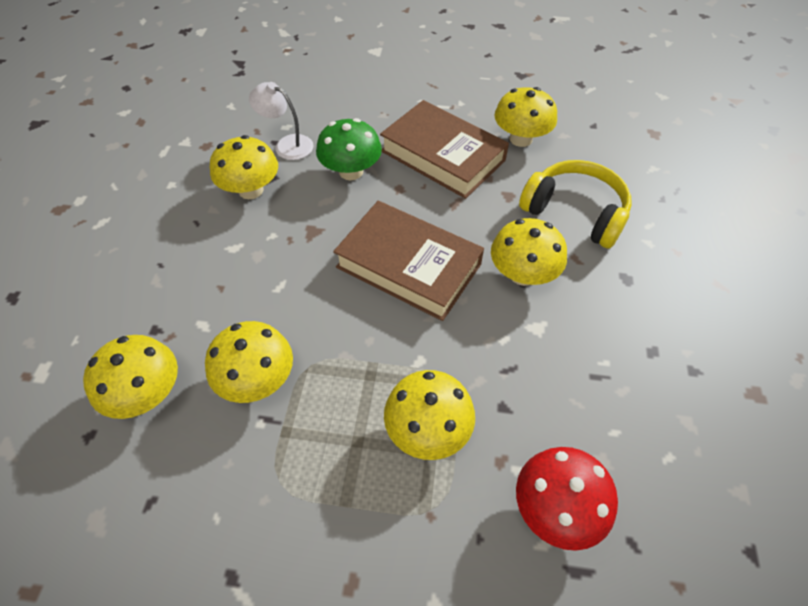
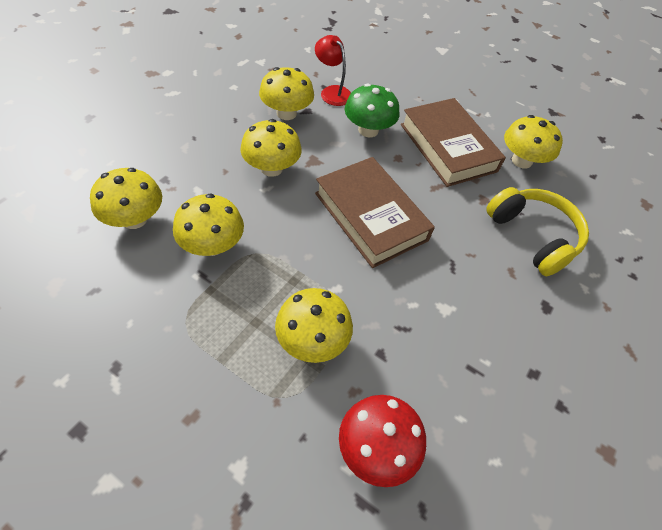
camera: 20 degrees right, 0 degrees up
(287, 144) = (332, 92): white lamp -> red lamp
(522, 274) = (458, 263): yellow mushroom -> yellow mushroom (271, 168)

